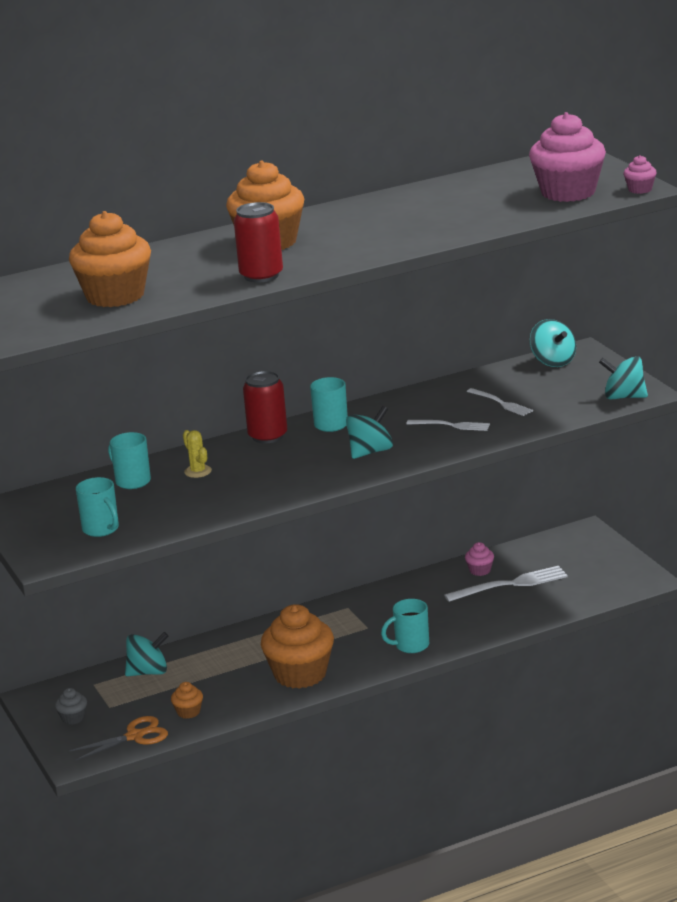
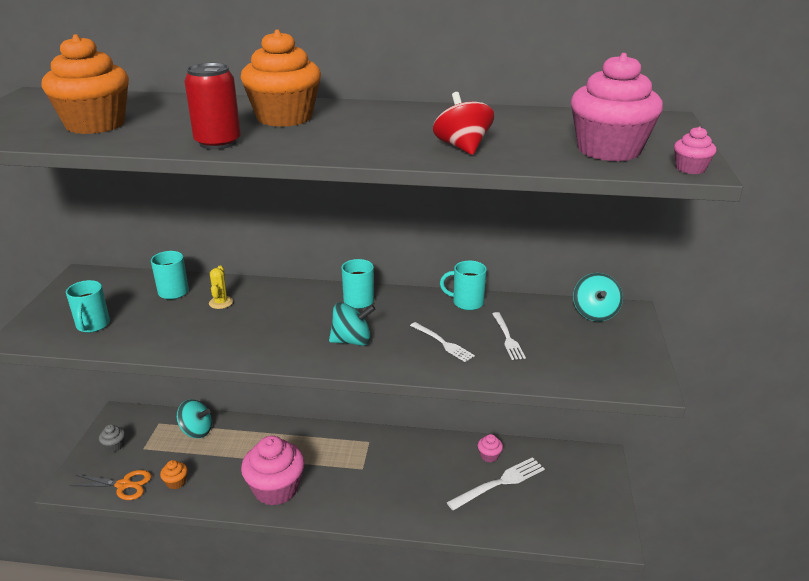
camera: 30 degrees right, 5 degrees up
(268, 436) = (305, 292): red can -> none
(300, 674) = (276, 489): orange cupcake -> pink cupcake
(410, 646) = (372, 505): turquoise mug -> turquoise mug (466, 303)
(460, 222) = (462, 147): none -> red spinning top
(511, 584) = (500, 482): white fork -> white fork turned 45 degrees counterclockwise
(624, 397) = (622, 379): turquoise spinning top -> none

